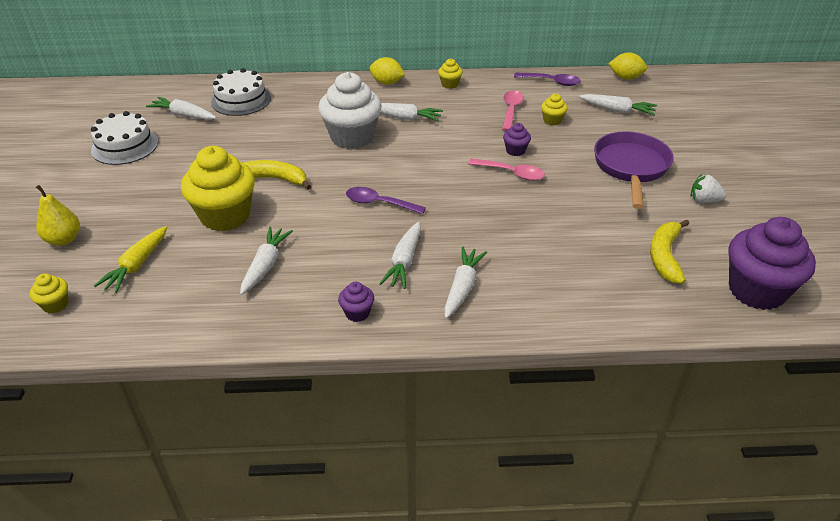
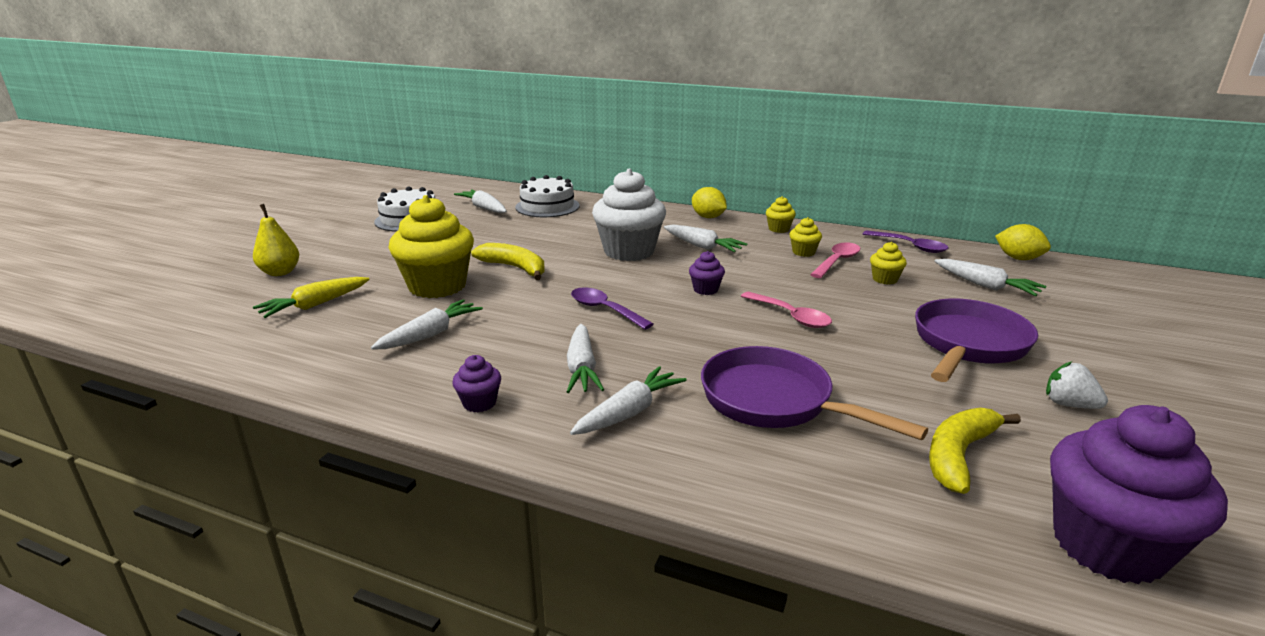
camera: 25 degrees right, 15 degrees down
(55, 304) = (212, 317): yellow cupcake -> yellow cupcake (803, 252)
(404, 261) = (582, 368): white carrot -> white carrot turned 45 degrees counterclockwise
(515, 151) = (813, 297): purple cupcake -> purple cupcake (705, 289)
(545, 250) = (774, 401): none -> purple pan

